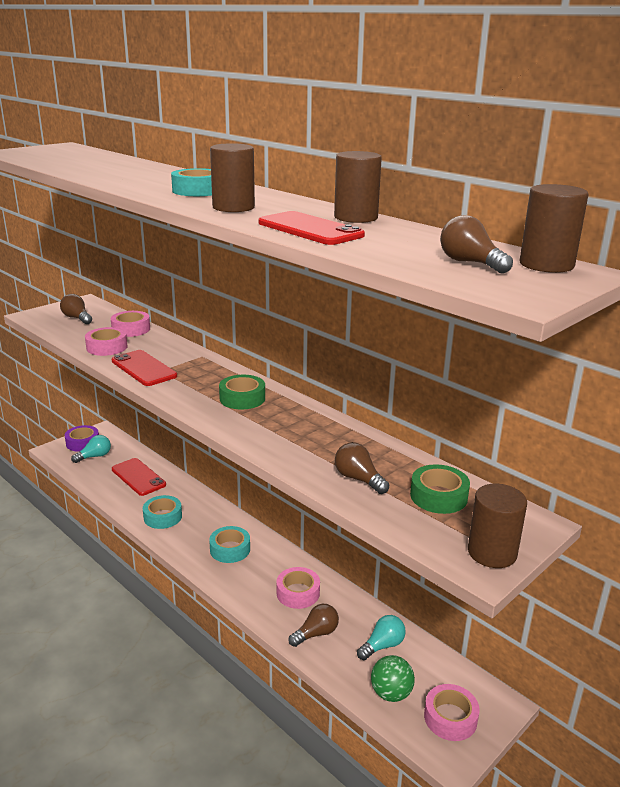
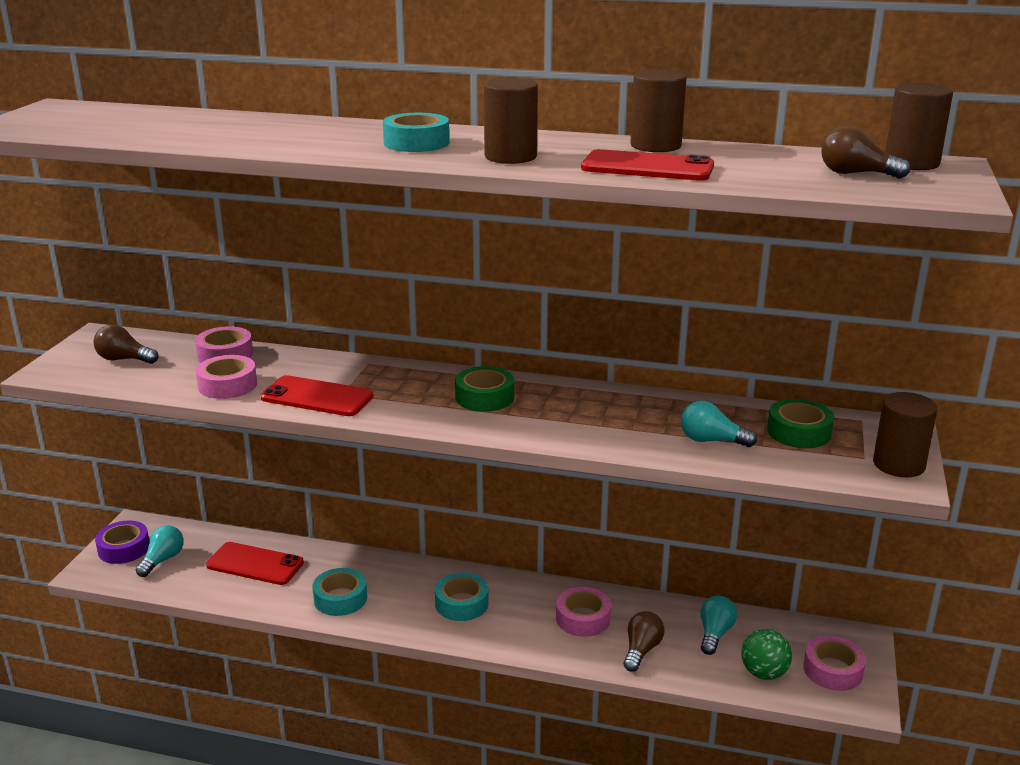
camera: 30 degrees left, 0 degrees up
(358, 479) = (711, 440): brown light bulb -> turquoise light bulb

